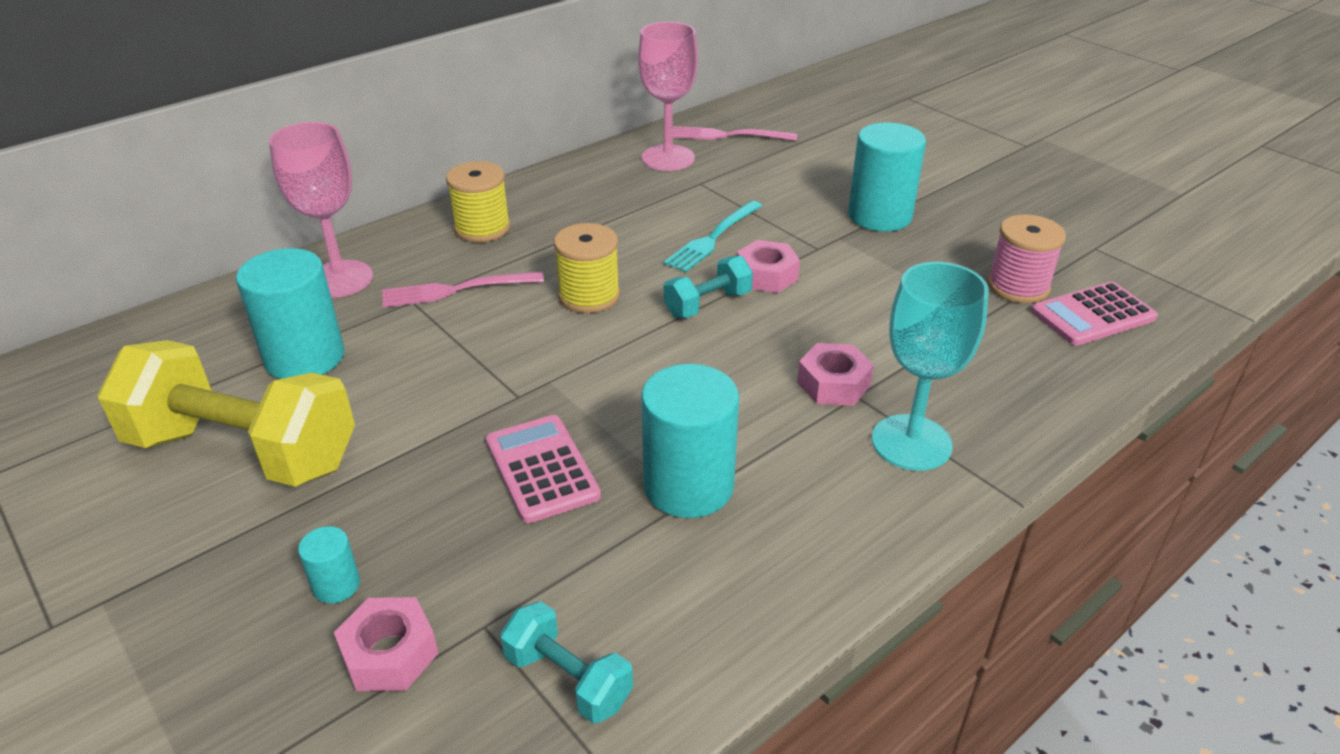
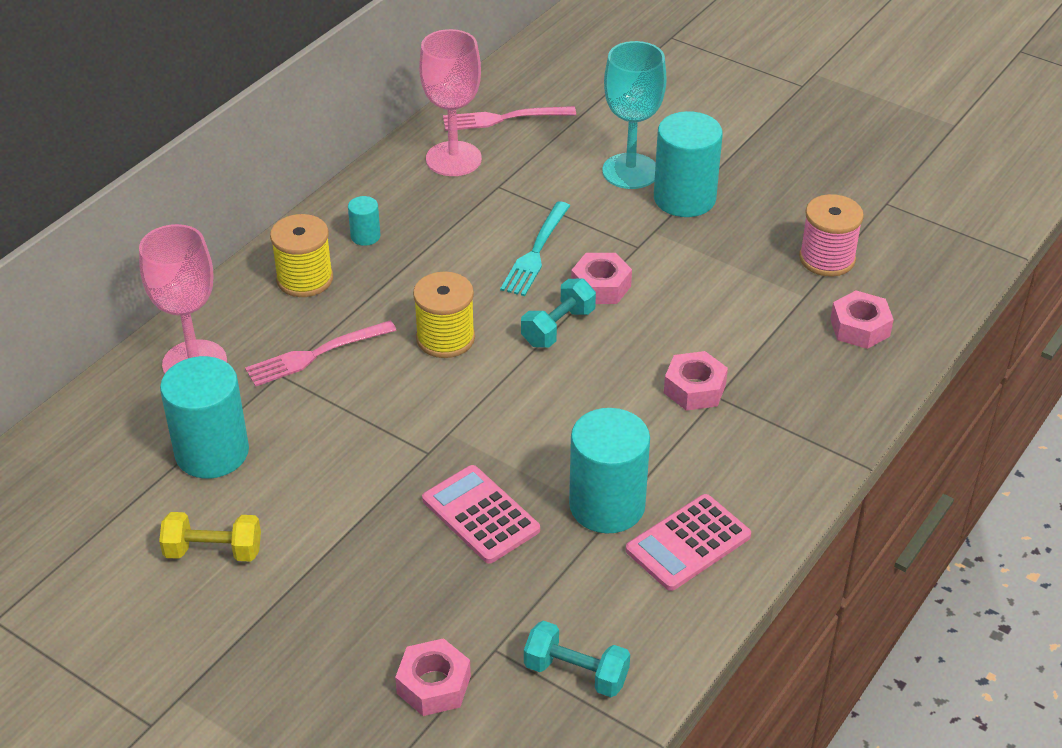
camera: 15 degrees left, 5 degrees up
(244, 451) = (213, 551): yellow dumbbell -> yellow dumbbell, size x0.47
(336, 585) = (362, 644): turquoise cylinder -> turquoise cylinder (365, 236)
(911, 442) = (773, 431): turquoise goblet -> turquoise goblet (630, 171)
(1041, 355) = (860, 327): none -> pink nut
(1093, 315) = (895, 278): pink calculator -> pink calculator (688, 543)

